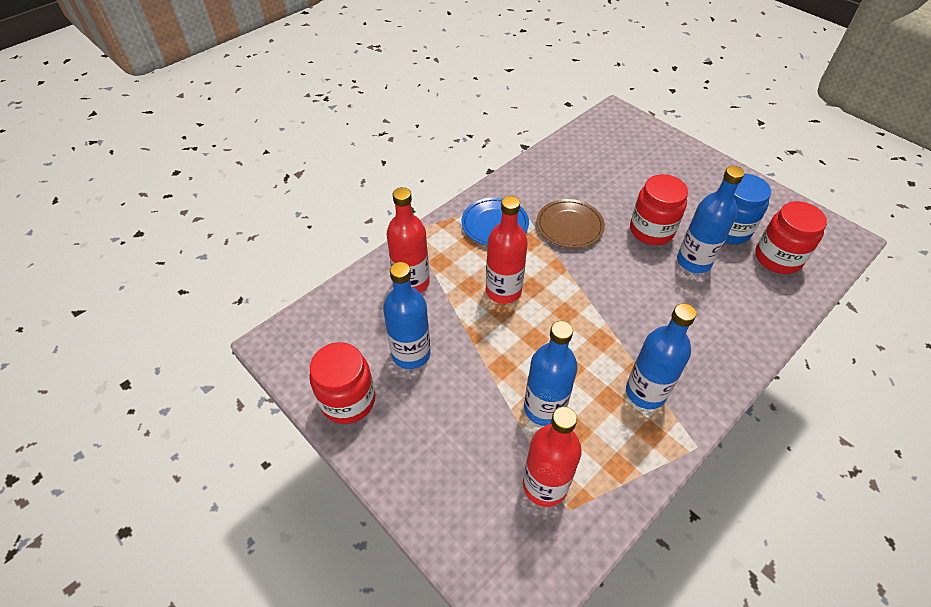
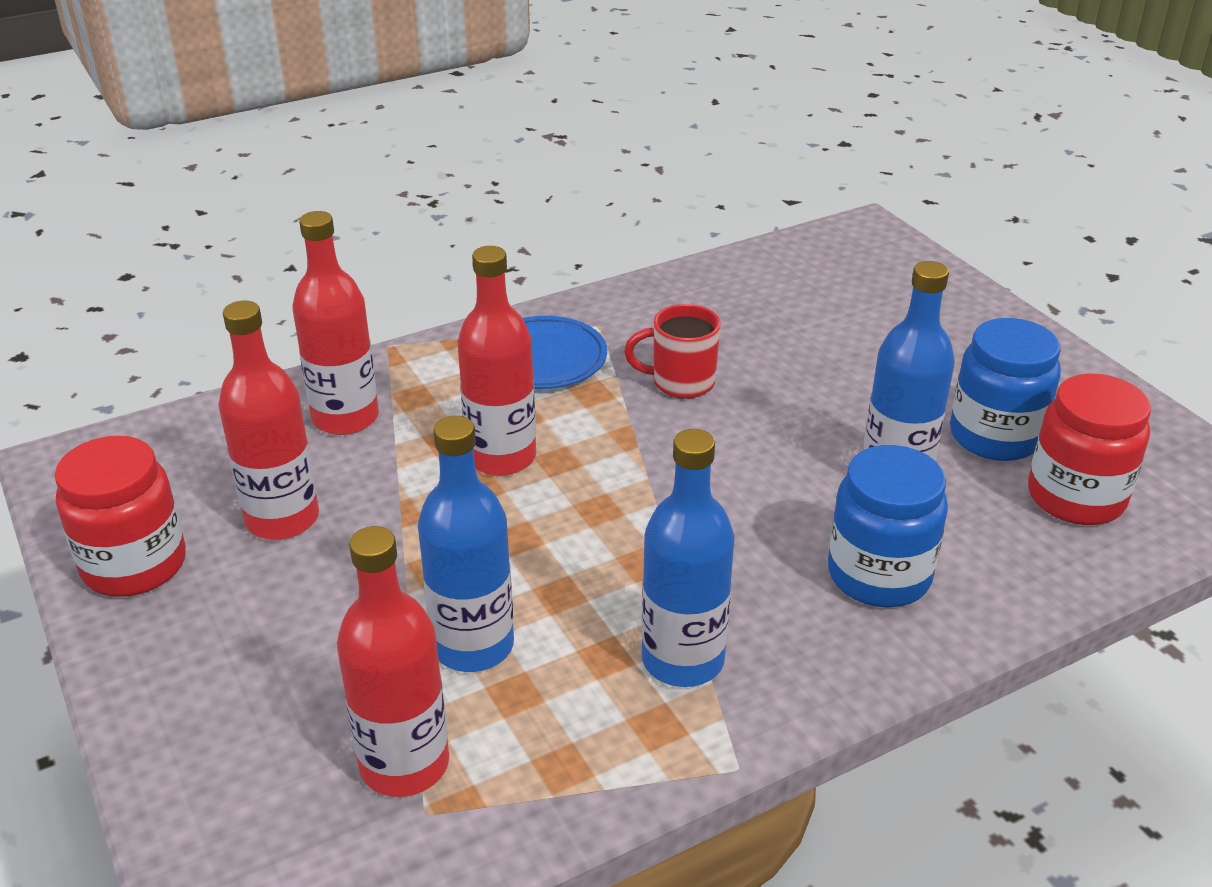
camera: 15 degrees right, 15 degrees down
(411, 354) = (282, 519): blue bottle -> red bottle
(569, 226) = (681, 383): brown plate -> red mug
(651, 230) = (837, 413): red jar -> none
(711, 322) = (879, 575): none -> blue jar

